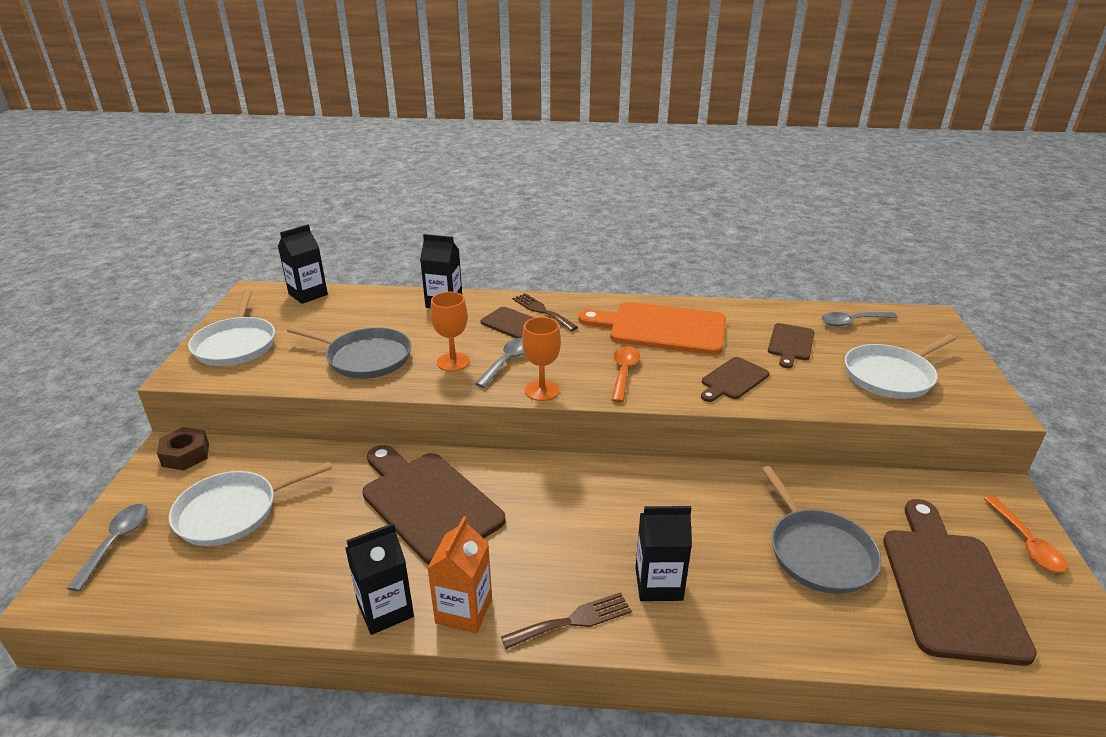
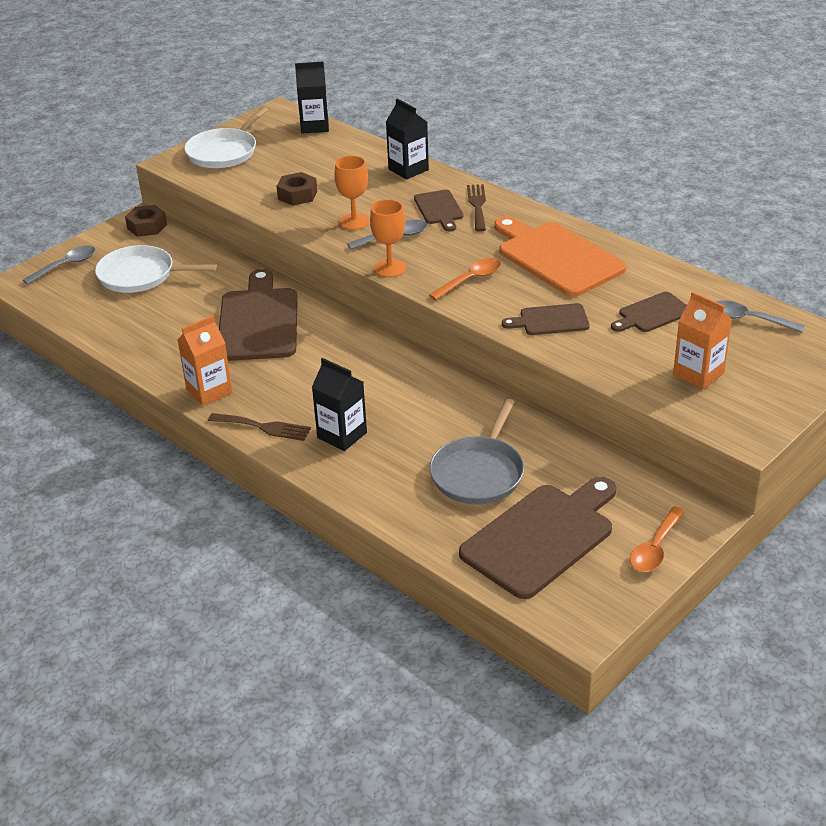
camera: 40 degrees right, 5 degrees up
(365, 358) = (297, 195): grey pan -> brown nut
(385, 610) = (168, 369): black carton -> none
(891, 375) = (698, 374): white pan -> orange carton

